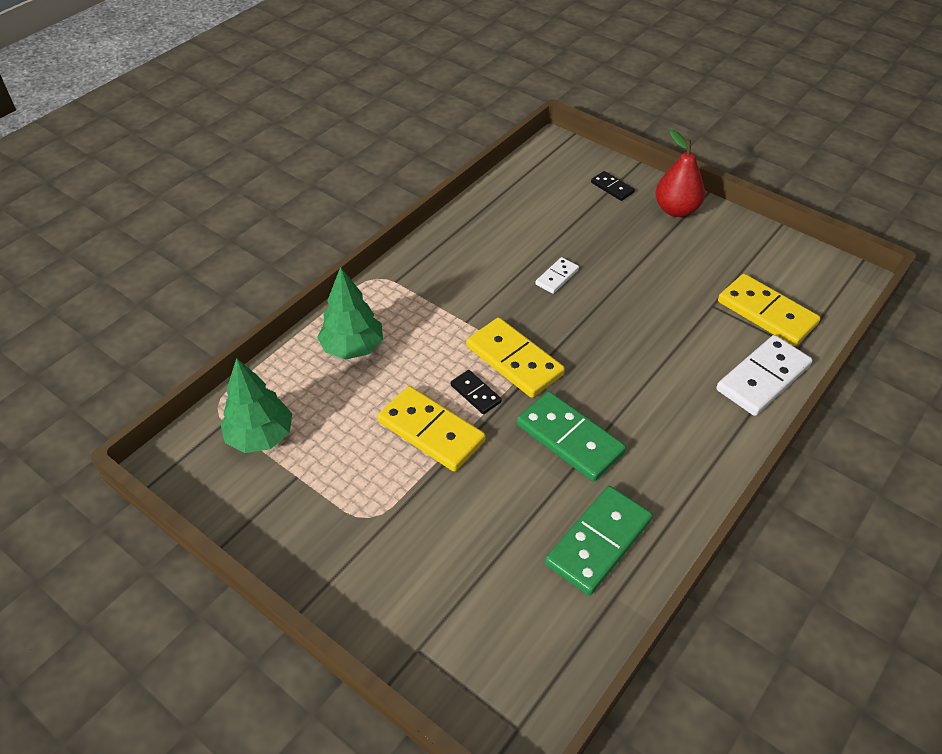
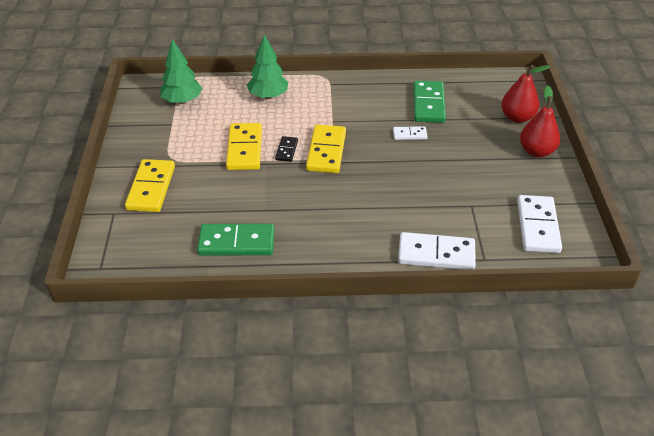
camera: 50 degrees right, 5 degrees down
(570, 438) = (295, 198): green domino -> green domino (428, 104)
(612, 187) = (517, 117): black domino -> red pear
(767, 313) = (497, 231): yellow domino -> yellow domino (151, 188)
(783, 280) = (538, 226): none -> white domino

